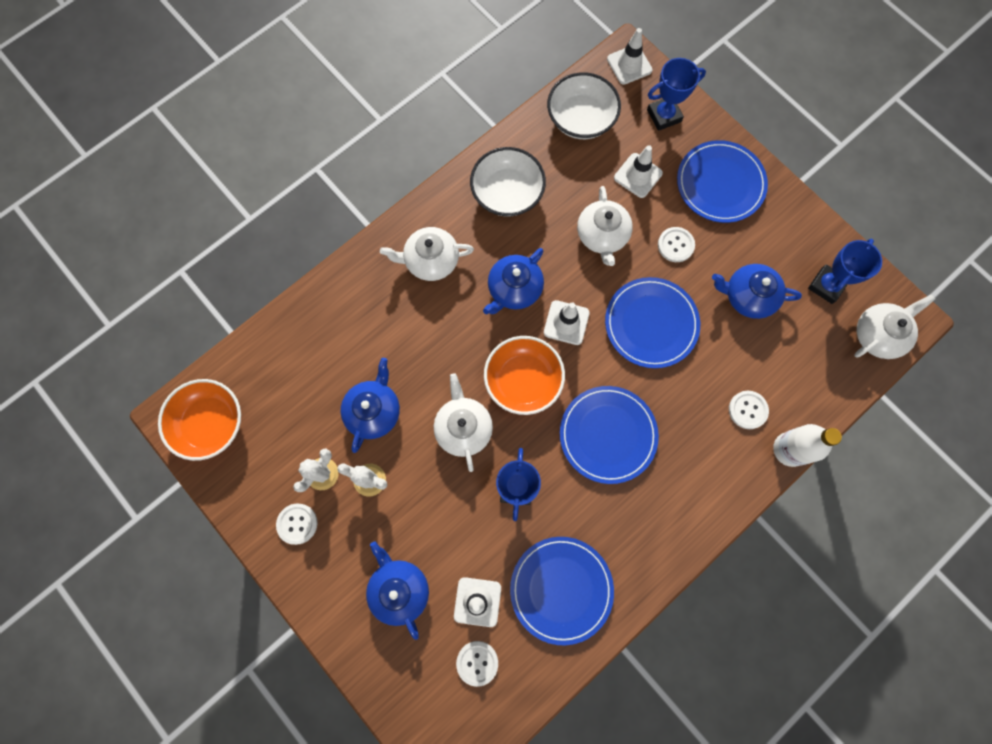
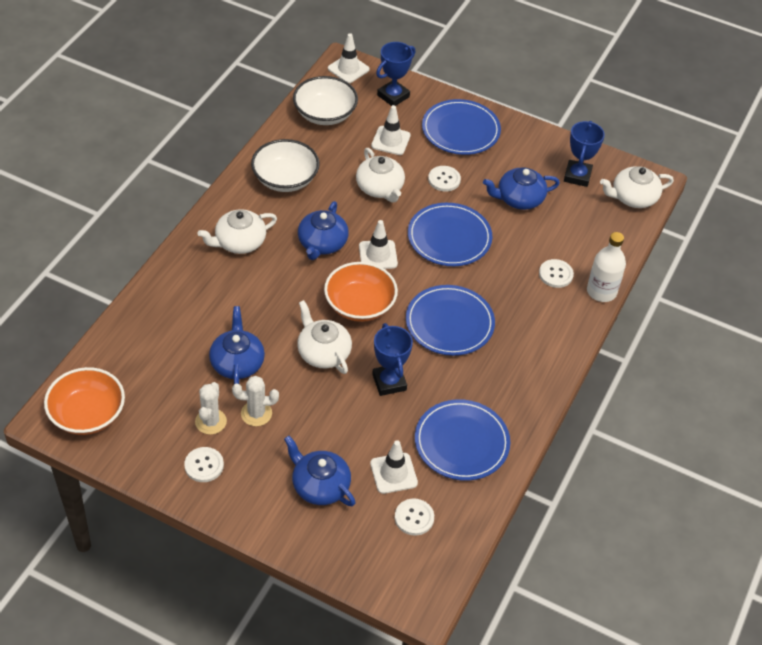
camera: 25 degrees left, 25 degrees down
(878, 335) = (633, 197): white teapot -> white teapot turned 135 degrees counterclockwise

